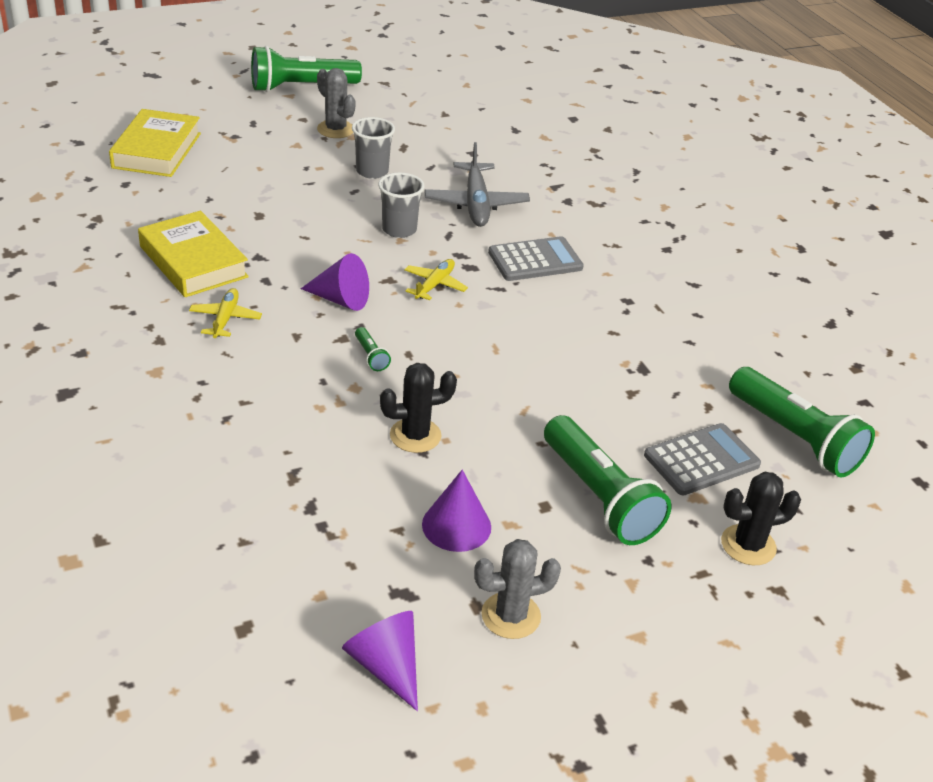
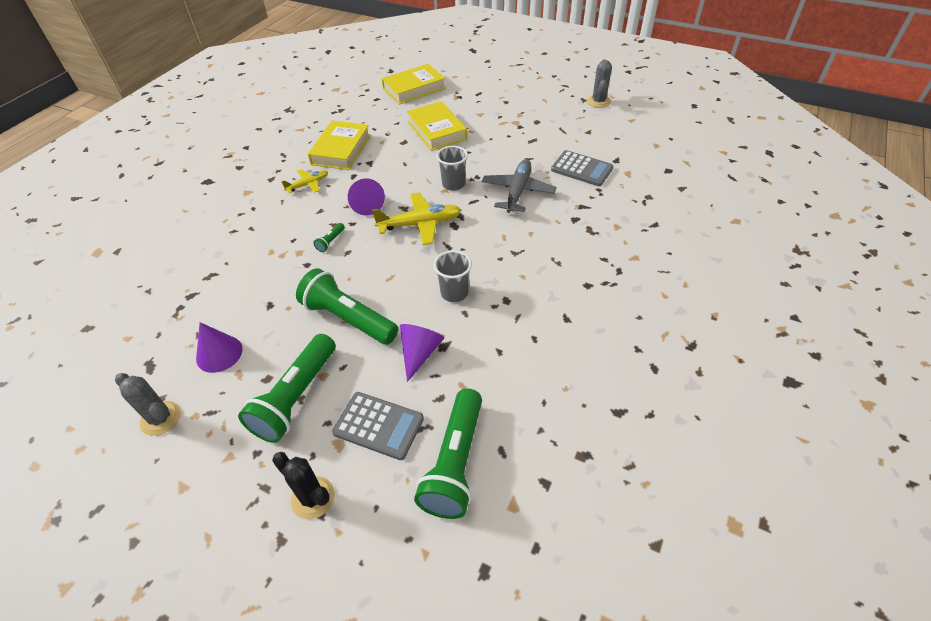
camera: 55 degrees right, 10 degrees up
(277, 185) = (436, 130): none -> yellow book
(301, 87) = (533, 84): green flashlight -> green flashlight (348, 319)
(335, 129) = (513, 114): grey cactus -> grey cactus (598, 101)
(372, 171) = (493, 146): grey cup -> grey cup (454, 293)
(386, 666) = (90, 392): purple cone -> purple cone (420, 353)
(415, 435) = (280, 295): black cactus -> none
(434, 285) = (419, 224): yellow plane -> yellow plane, size x1.70
(476, 203) = (517, 192): grey plane -> grey plane turned 150 degrees clockwise
(535, 260) = (494, 243): grey calculator -> grey calculator (581, 169)

